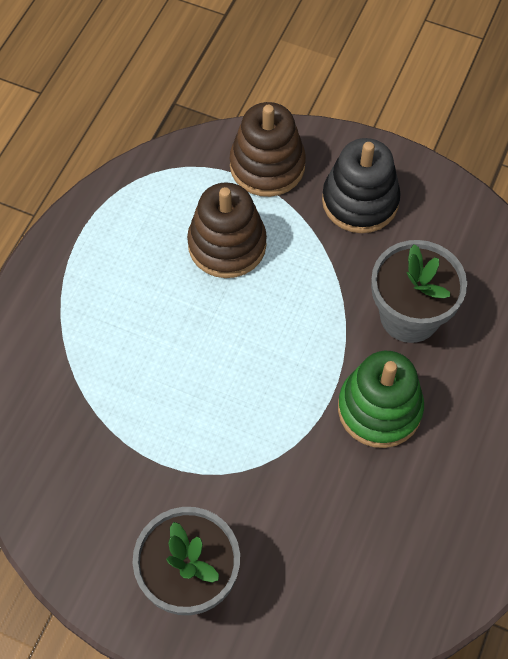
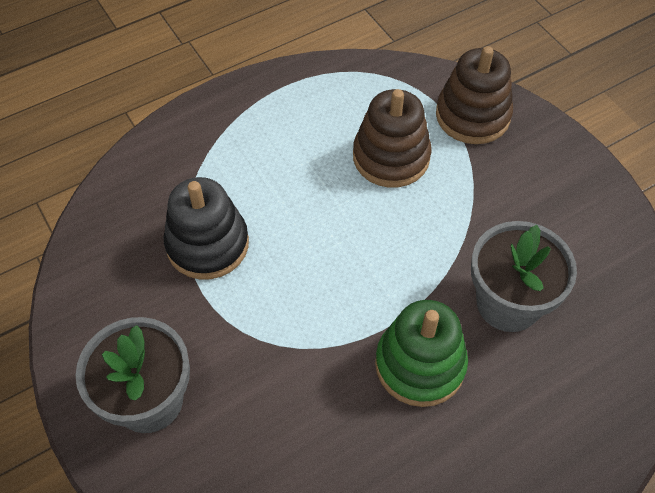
camera: 35 degrees right, 5 degrees down
(360, 201) = (533, 185): black stacking toy -> black stacking toy (207, 244)

